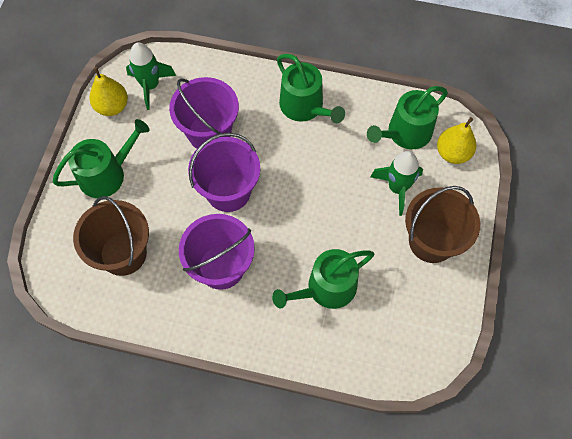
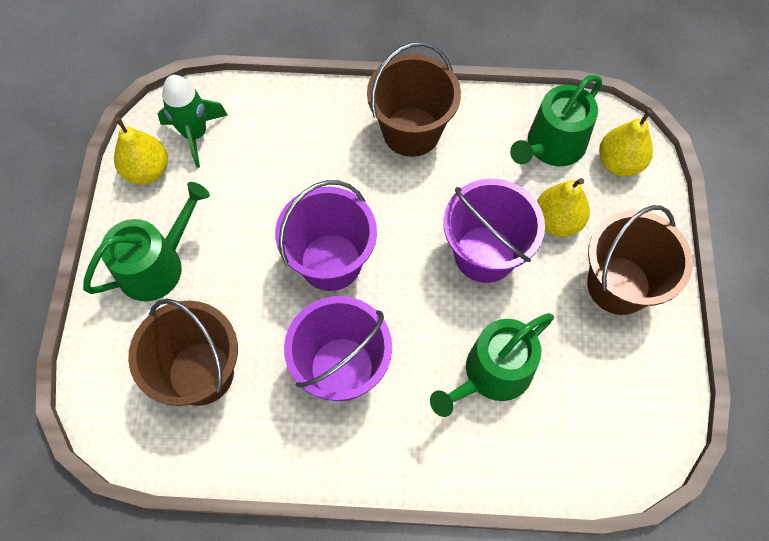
camera: 10 degrees left, 0 degrees up
(209, 133) = (288, 186): purple bucket -> purple bucket (484, 254)
(305, 107) = (411, 131): green watering can -> brown bucket
(397, 188) = (557, 221): green rocket -> yellow pear

